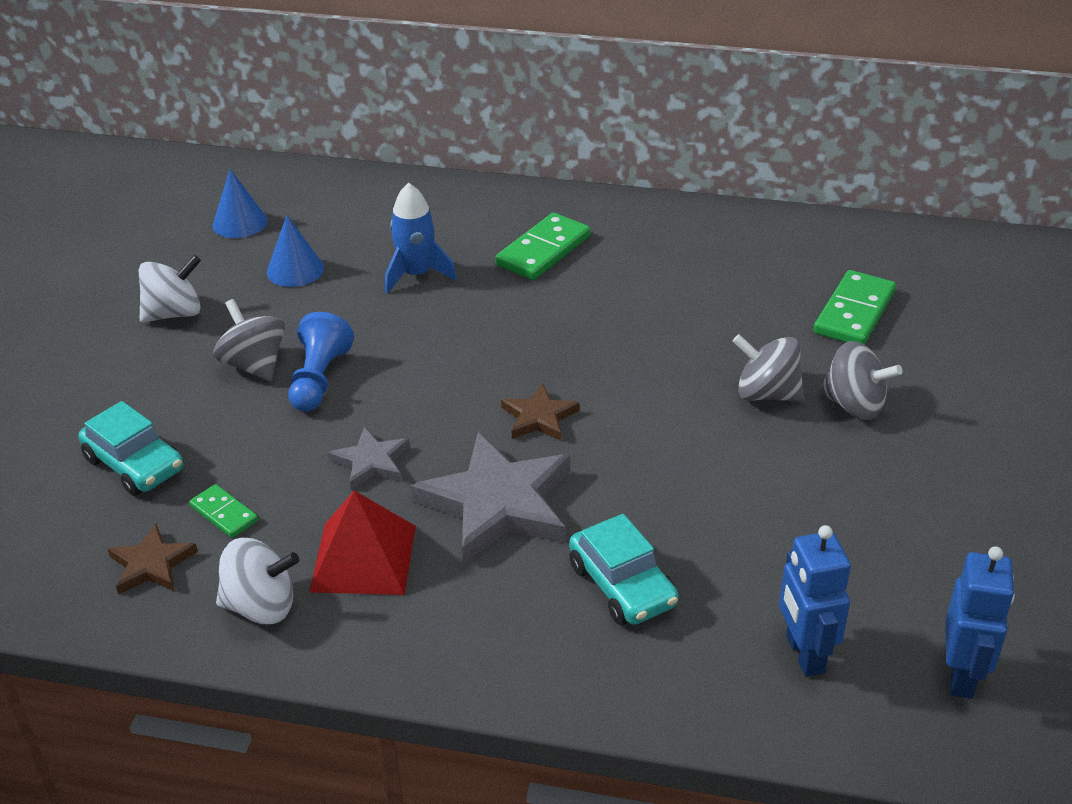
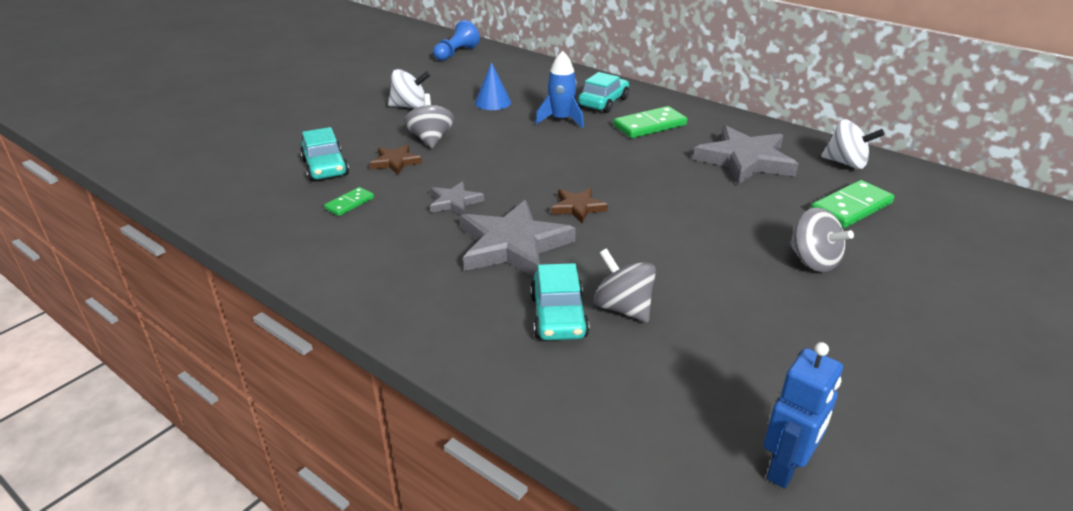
camera: 25 degrees right, 5 degrees down
(151, 564) = (289, 216): brown star -> brown star (395, 162)
(224, 514) = (349, 203): green domino -> green domino turned 60 degrees clockwise
(240, 223) = (481, 76): blue cone -> none
(261, 606) = (326, 255): white spinning top -> white spinning top (846, 163)
(319, 379) = (460, 154): blue pawn -> blue pawn (456, 53)
(363, 558) = (407, 249): red pyramid -> none
(454, 226) = (603, 102): none -> turquoise car
(697, 275) = (745, 160): none -> grey star
(766, 394) = (749, 236): grey spinning top -> grey spinning top (623, 308)
(804, 654) = (661, 405): blue robot -> none

